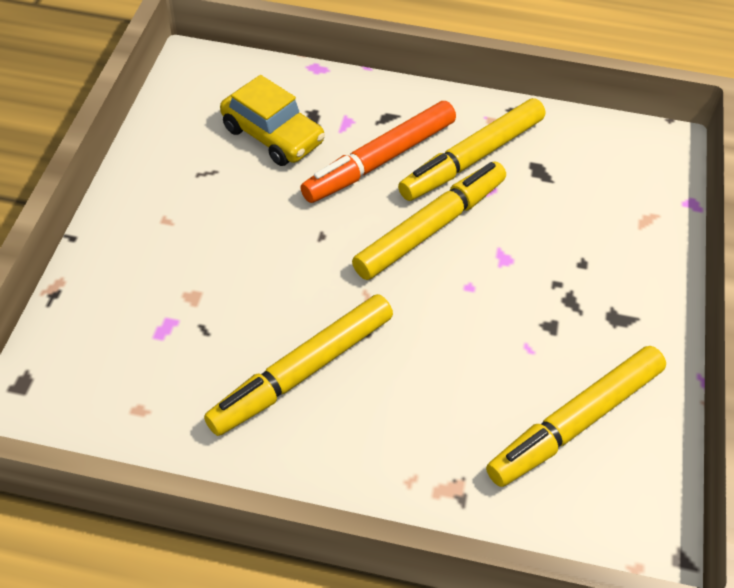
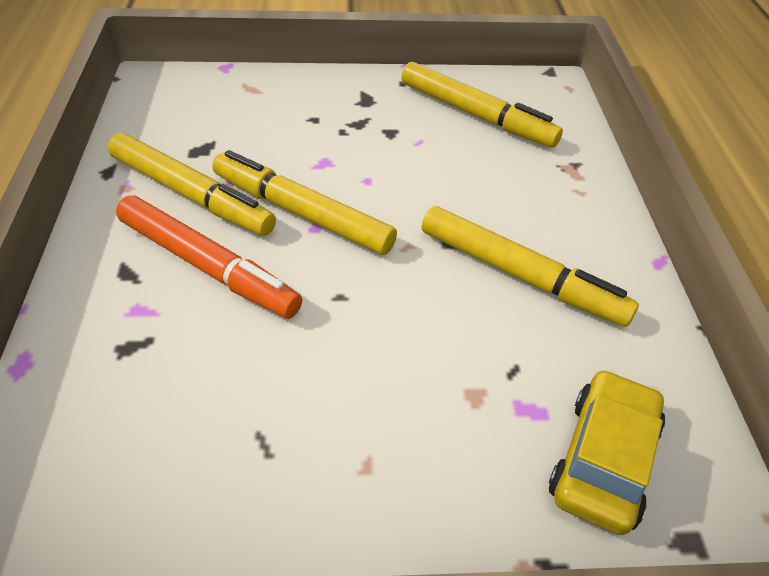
camera: 105 degrees left, 5 degrees down
(272, 135) = (176, 382): yellow car -> yellow car (603, 460)

